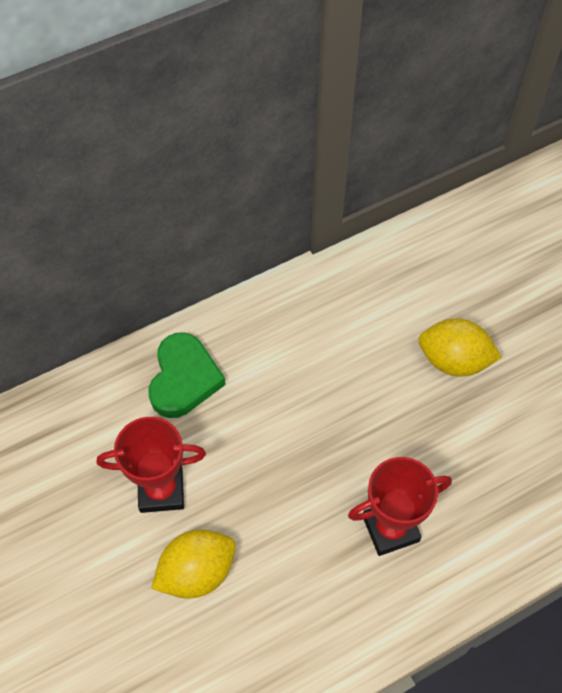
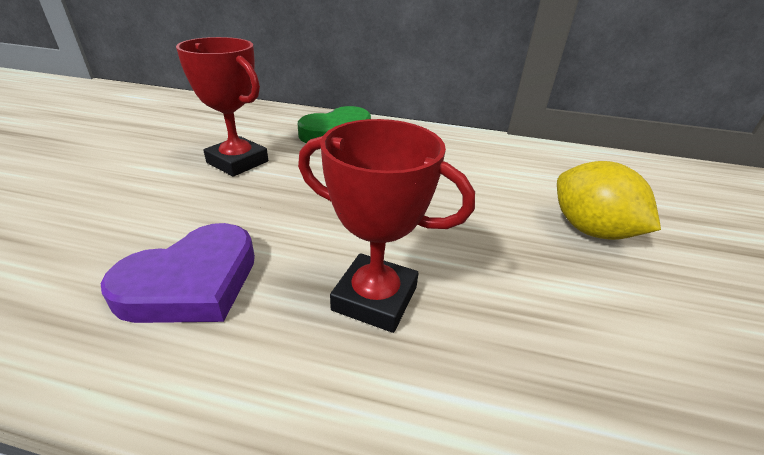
camera: 40 degrees right, 25 degrees down
(197, 572) = (175, 209): yellow lemon -> none
(291, 606) = (192, 282): none -> purple heart

